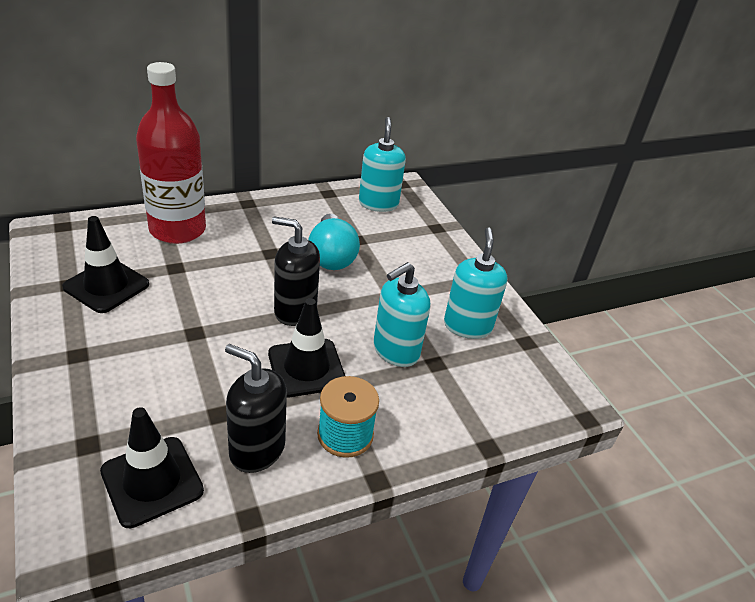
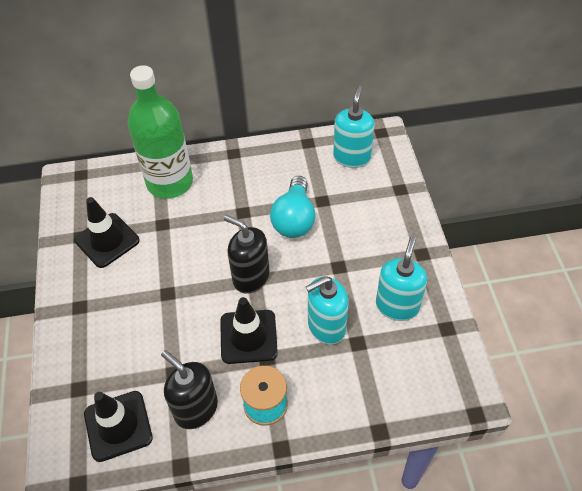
camera: 20 degrees right, 15 degrees up
(177, 230) = (170, 182): red bottle -> green bottle

